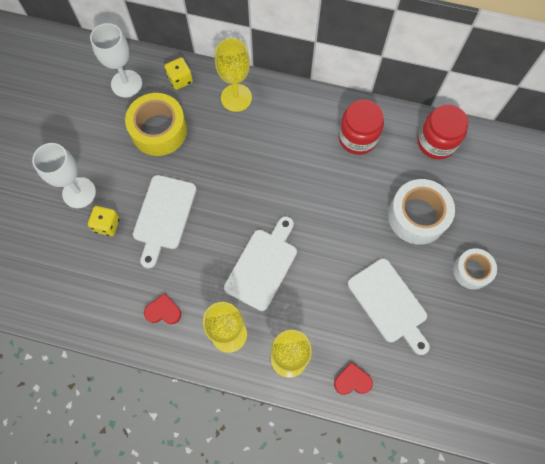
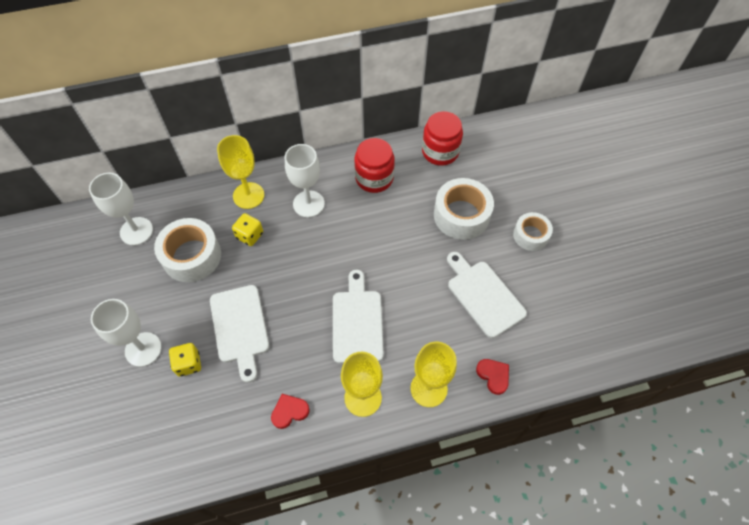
camera: 30 degrees left, 10 degrees down
(159, 130) = (192, 256): yellow tape -> white tape
(180, 80) = (187, 204): yellow dice -> yellow dice (249, 235)
(284, 132) = (308, 204): none -> white goblet
(352, 381) = (493, 376): red heart -> red heart turned 90 degrees clockwise
(389, 303) = (483, 295): white cutting board -> white cutting board turned 150 degrees counterclockwise

